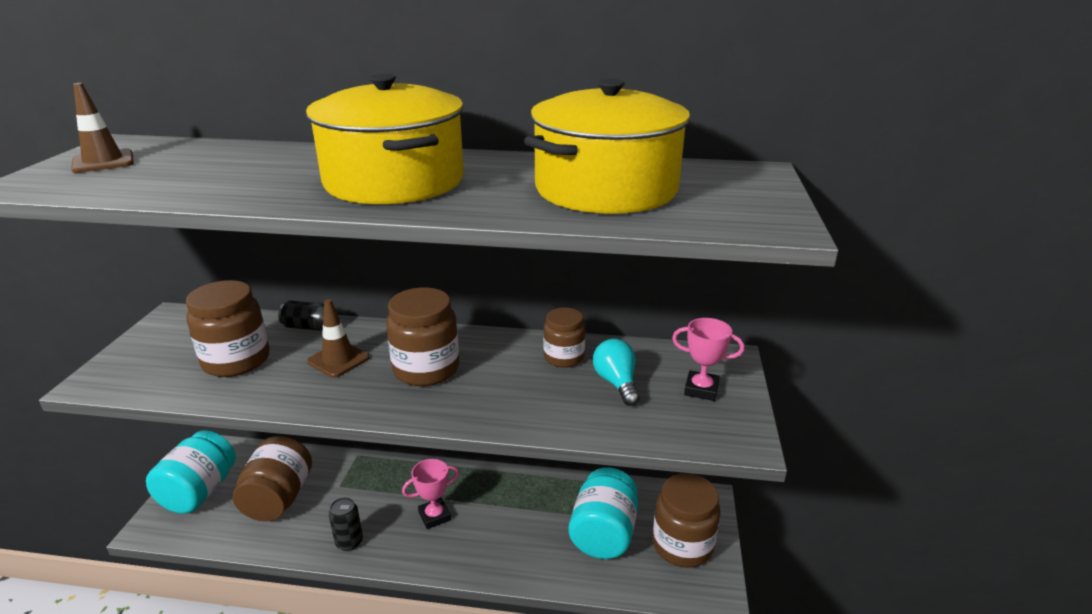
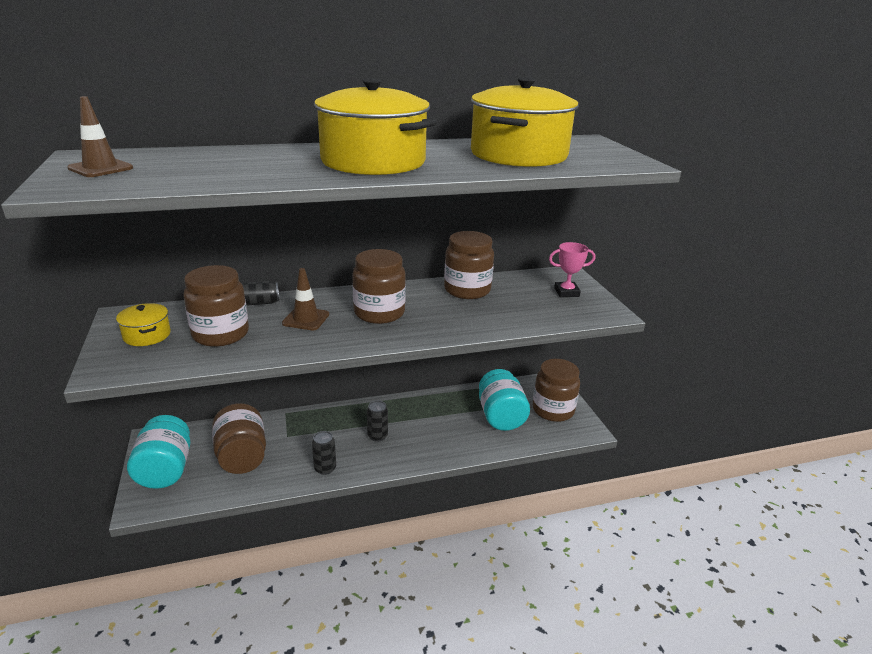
camera: 25 degrees left, 0 degrees up
(170, 346) = (147, 335): none -> yellow pot
(434, 516) = (377, 436): pink trophy -> black can
(564, 357) = (467, 290): brown jar -> brown jar, size x1.58
(616, 383) = (514, 298): turquoise light bulb -> none

